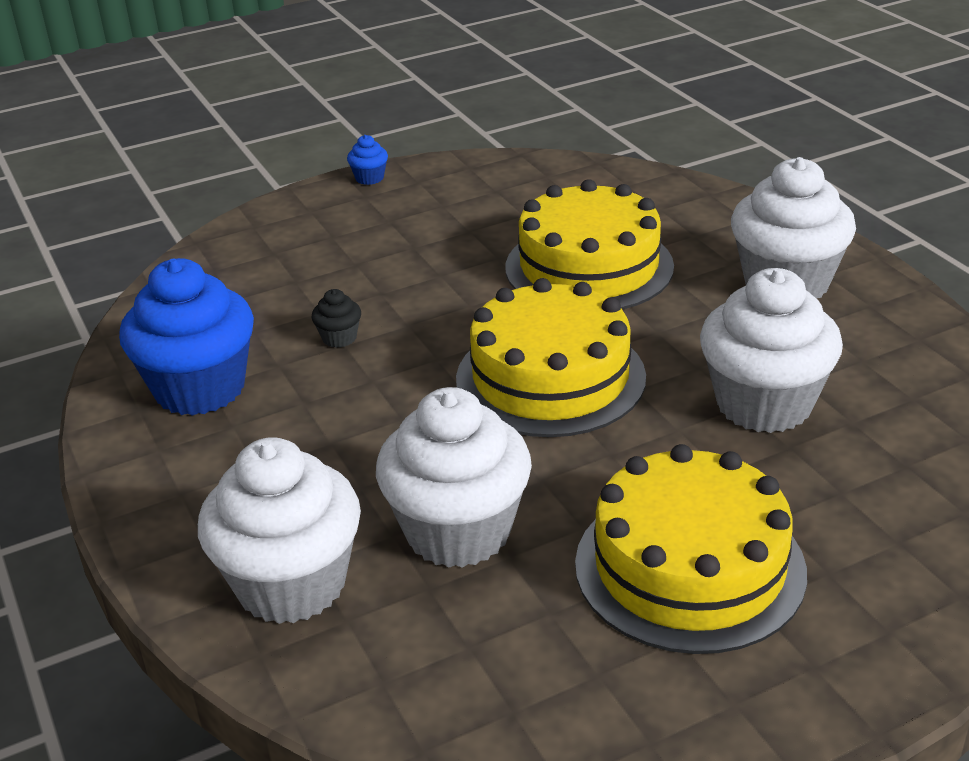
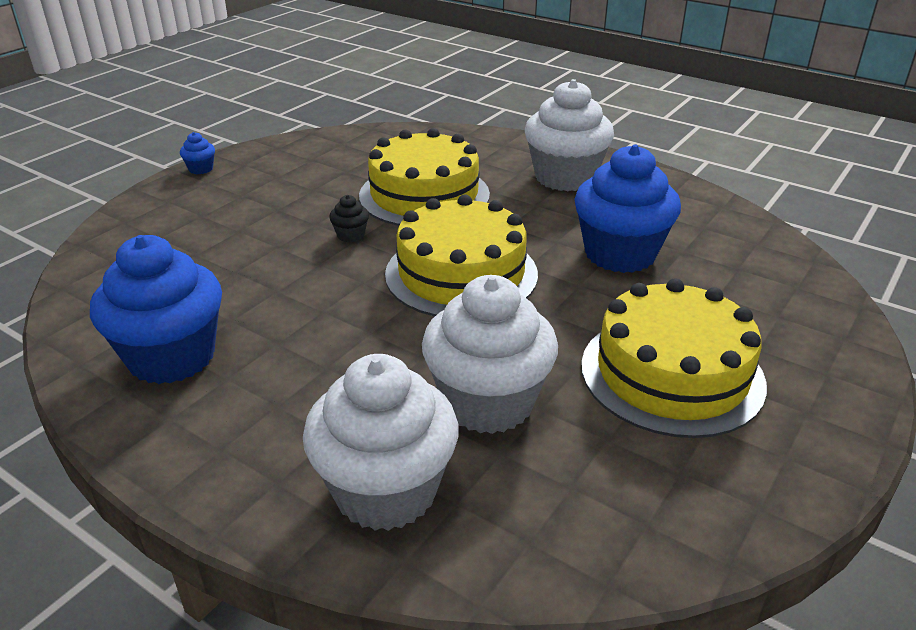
camera: 30 degrees left, 0 degrees up
(339, 338) = (269, 287): black cupcake -> black cupcake (351, 235)
(764, 404) = (620, 254): white cupcake -> blue cupcake

